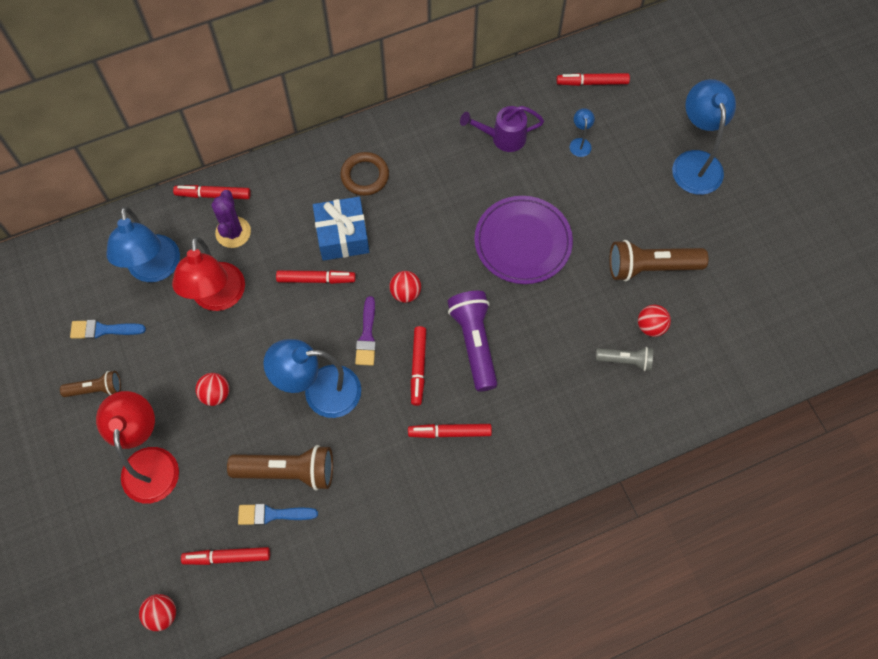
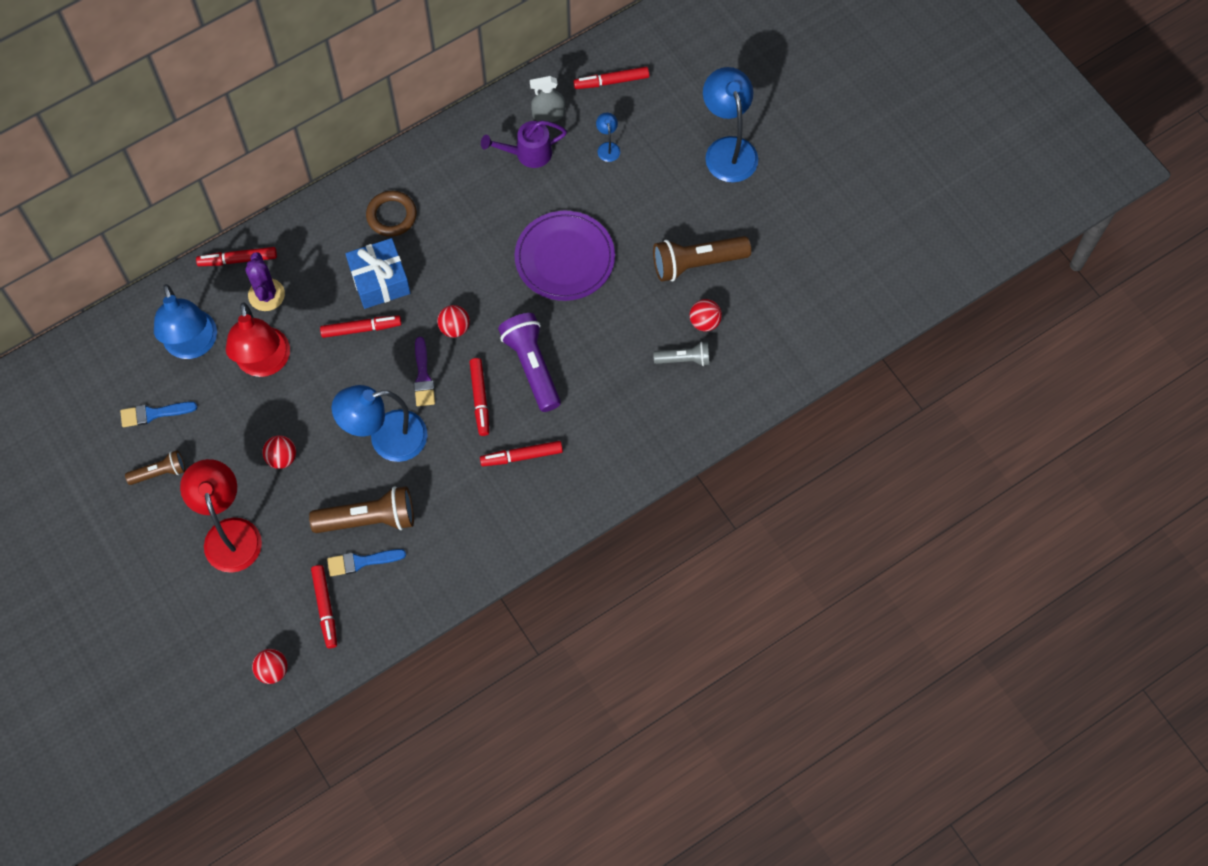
camera: 10 degrees left, 0 degrees up
(227, 557) = (325, 608): red marker -> red marker turned 90 degrees counterclockwise
(528, 104) = (548, 114): none -> grey spray bottle

